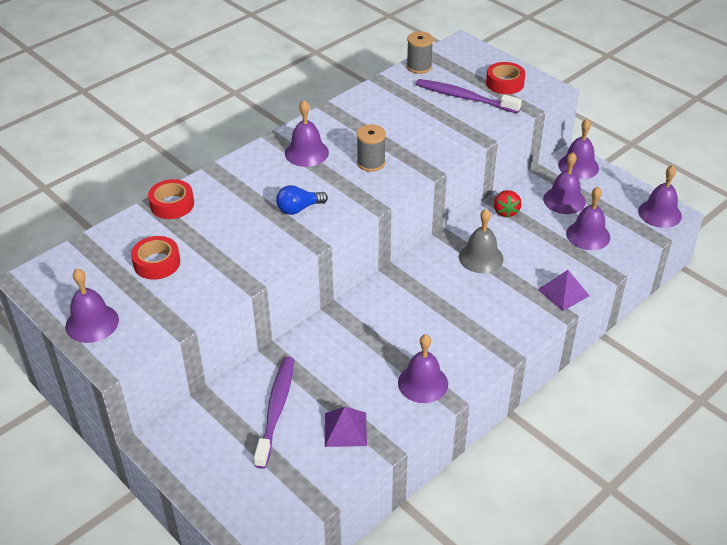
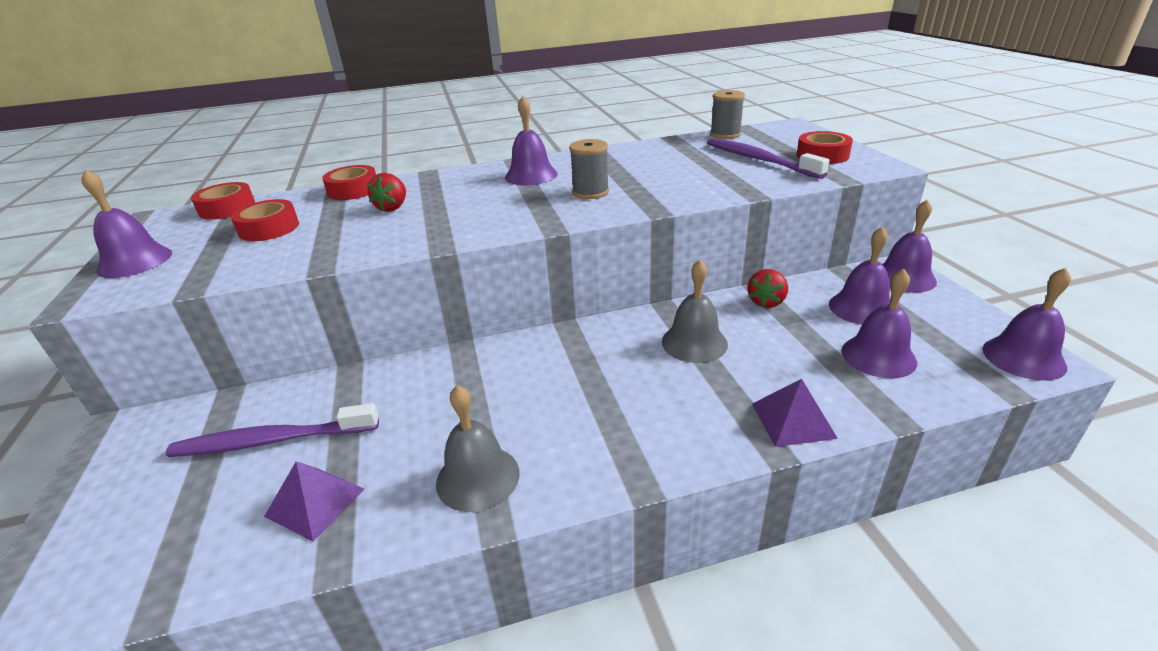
camera: 30 degrees right, 10 degrees down
(84, 253) = (227, 208): none -> red tape
(233, 216) = (393, 207): none -> red strawberry
(276, 410) = (272, 440): purple toothbrush -> purple toothbrush turned 135 degrees counterclockwise
(299, 209) = (465, 214): blue light bulb -> none
(423, 383) = (478, 477): purple bell -> grey bell

